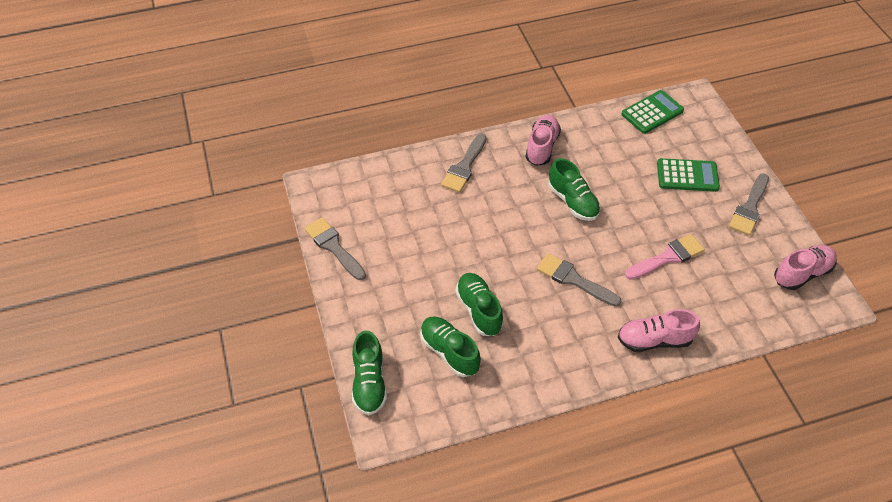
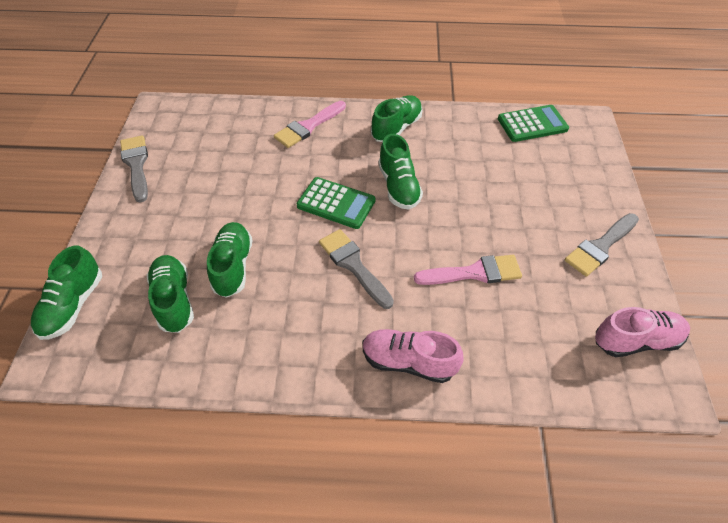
camera: 20 degrees right, 0 degrees up
(464, 166) = (308, 126): grey brush -> pink brush
(542, 147) = (396, 128): pink shoe -> green shoe
(687, 176) = (541, 194): green calculator -> green calculator (336, 203)

